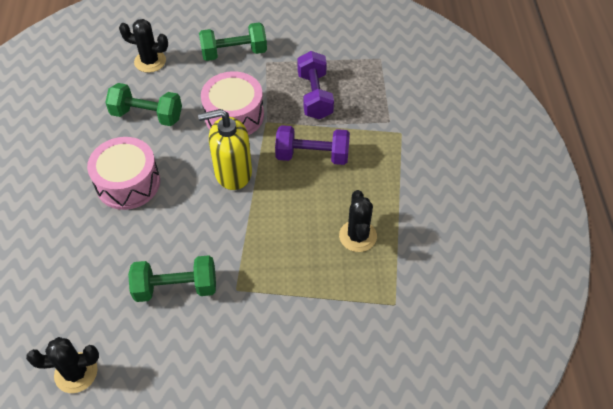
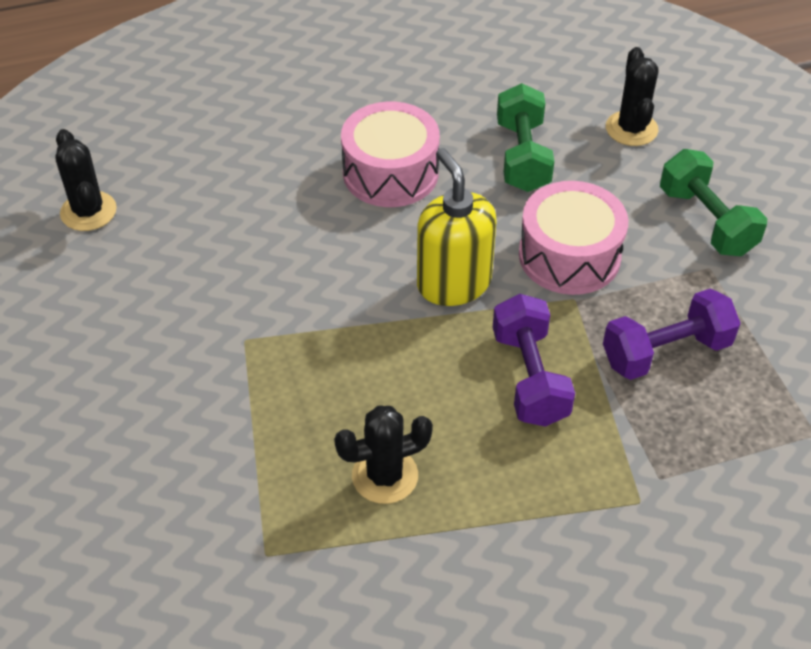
camera: 75 degrees right, 5 degrees down
(176, 287) = (232, 272): green dumbbell -> none

